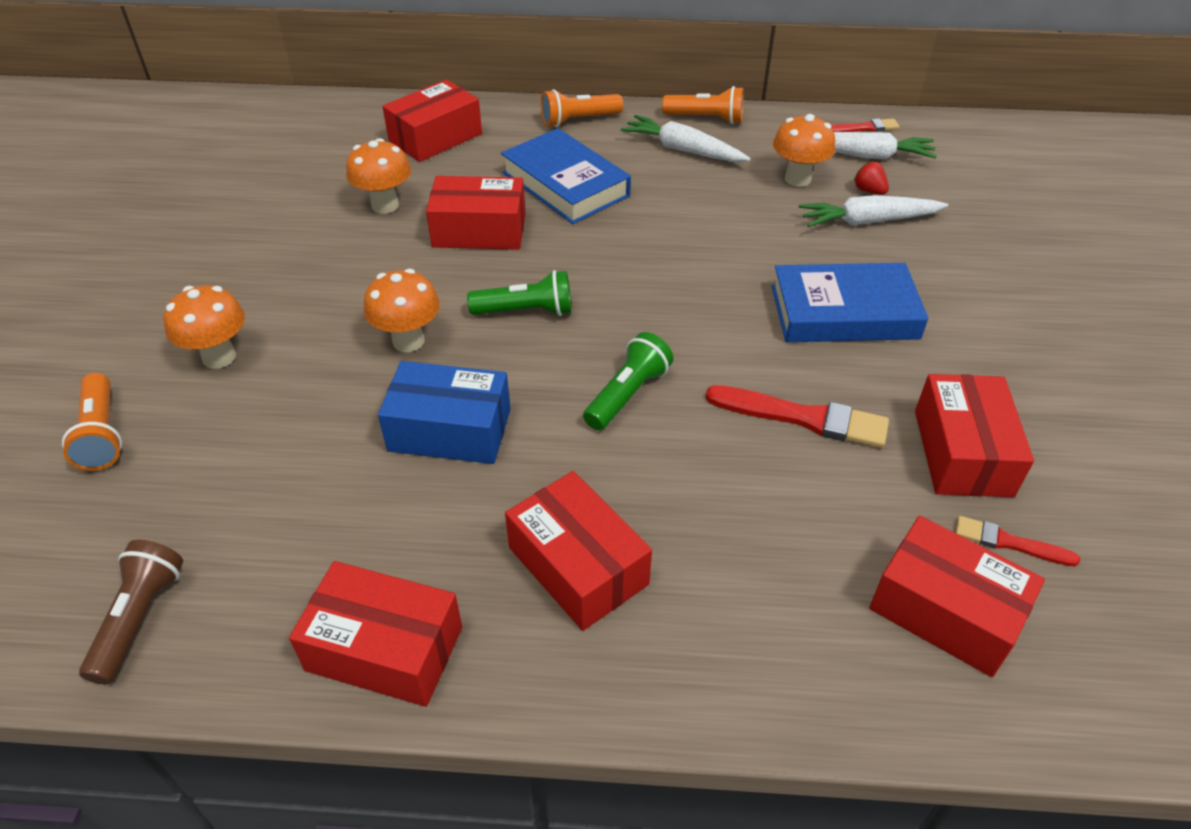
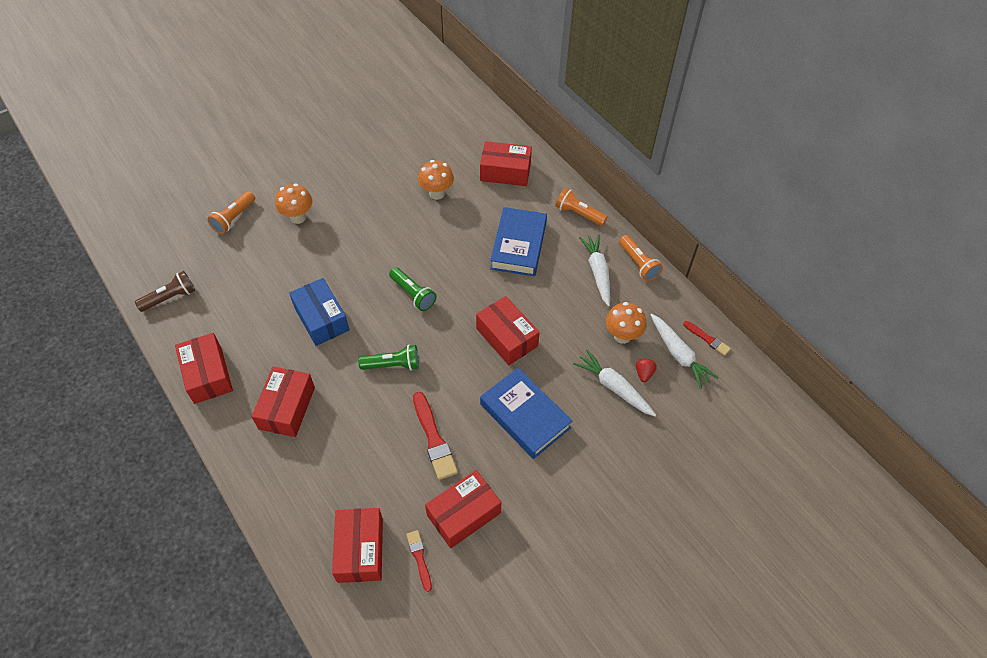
camera: 50 degrees right, 10 degrees up
(408, 341) = (359, 268): orange mushroom -> none
(479, 230) = (452, 239): red box -> red box (507, 337)

